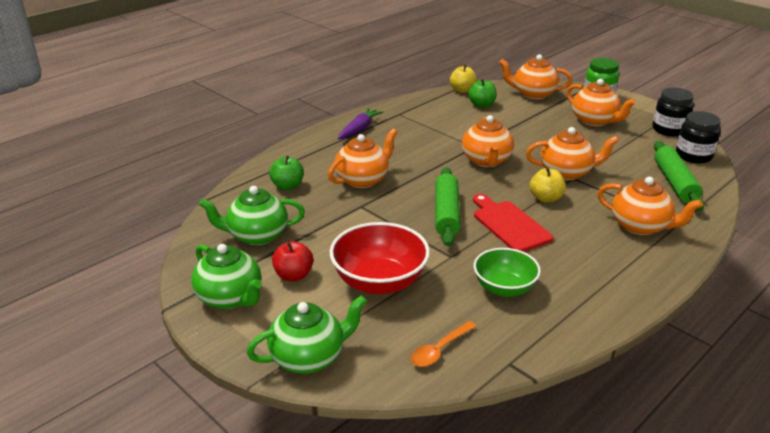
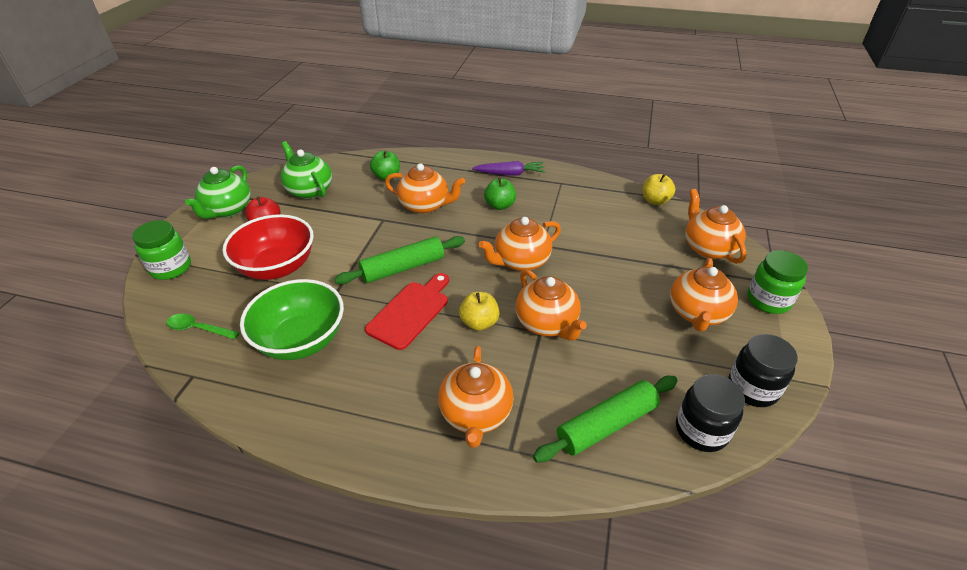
camera: 60 degrees right, 10 degrees up
(309, 357) = (171, 268): green teapot -> green jar
(439, 350) = (198, 329): orange spoon -> green spoon
(482, 105) = (637, 222): green apple -> green apple (500, 205)
(504, 288) = (301, 340): green bowl -> green bowl, size x1.51

